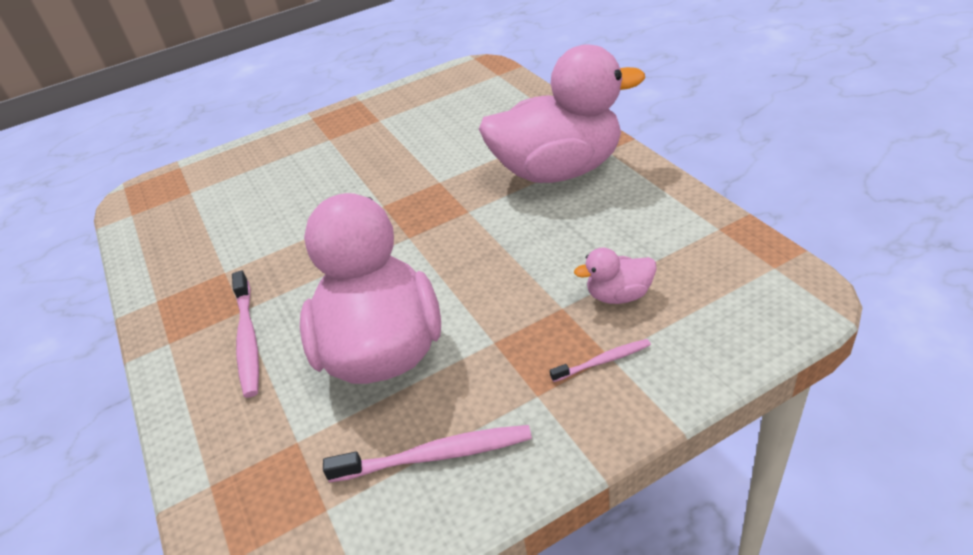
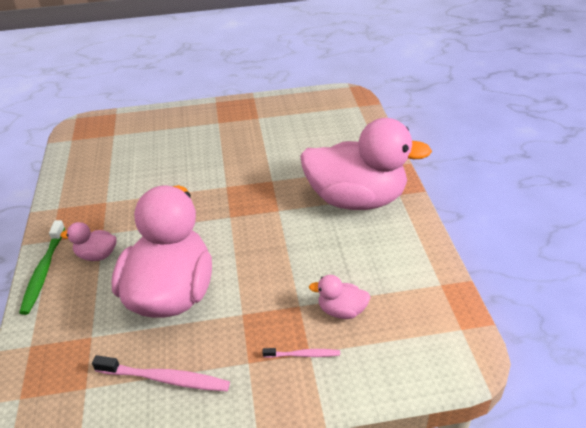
camera: 15 degrees right, 0 degrees up
(178, 384) = (44, 271): none -> green toothbrush
(248, 339) = (97, 255): pink toothbrush -> pink duck

